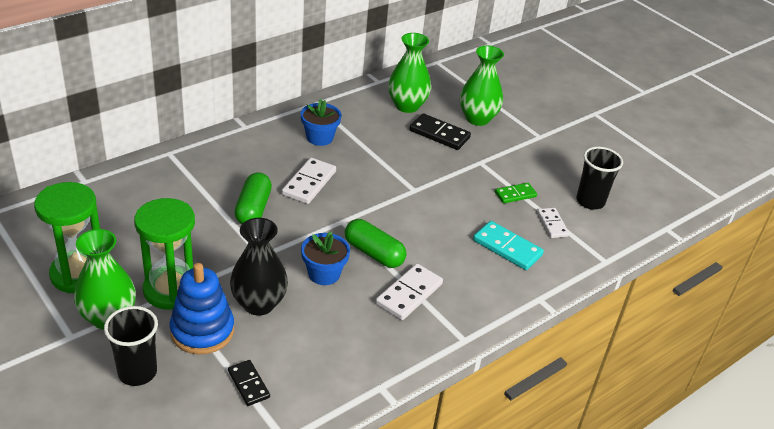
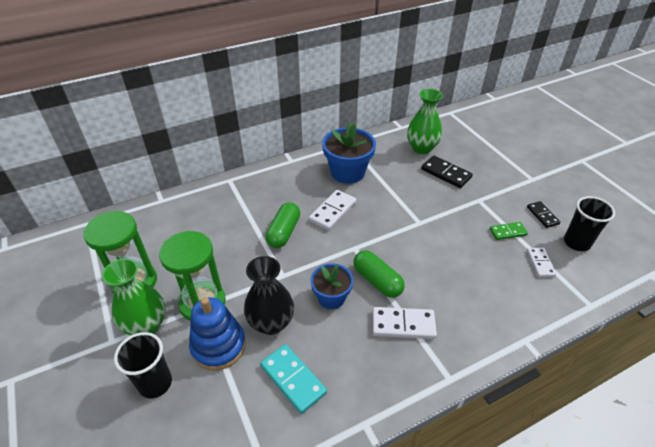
camera: 15 degrees right, 5 degrees up
(248, 384) = (246, 407): black domino -> black domino (542, 215)
(319, 137) = (347, 172): blue flower pot -> blue flower pot, size x1.60
(409, 294) = (403, 324): white domino -> white domino turned 45 degrees clockwise
(477, 118) = (479, 161): green vase -> none
(507, 248) = (497, 284): turquoise domino -> turquoise domino (293, 379)

